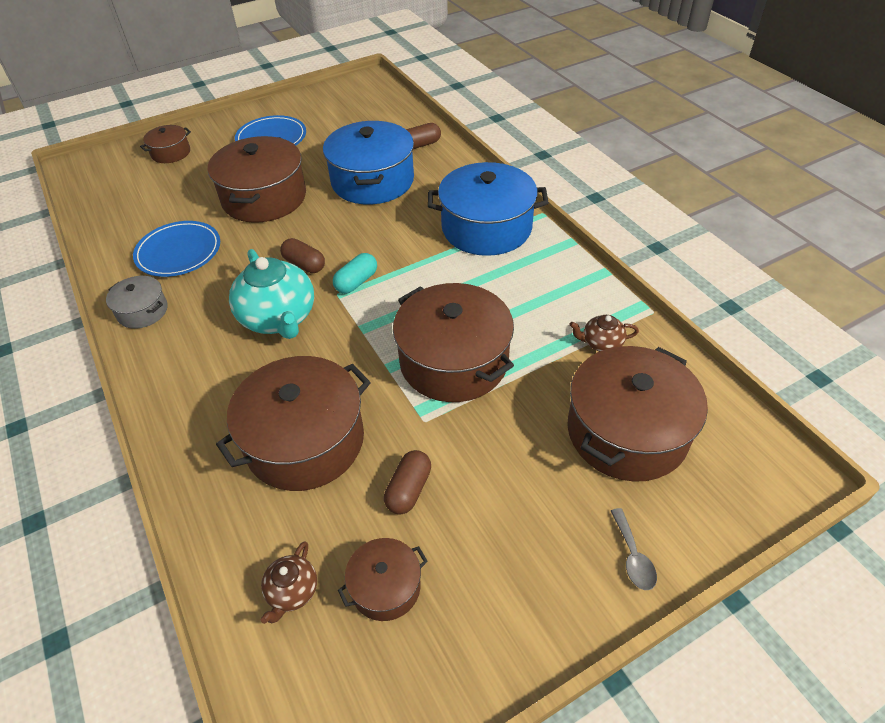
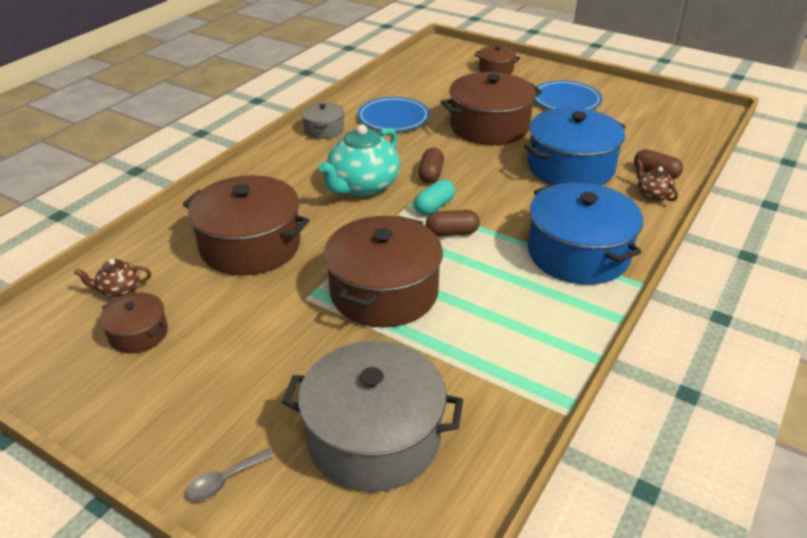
camera: 60 degrees right, 10 degrees down
(356, 282) = (434, 206): turquoise capsule -> turquoise capsule turned 60 degrees counterclockwise
(409, 489) = (231, 314): brown capsule -> brown capsule (452, 233)
(601, 343) = (482, 384): brown teapot -> brown teapot (652, 195)
(627, 432) = (374, 437): brown pot -> grey pot

